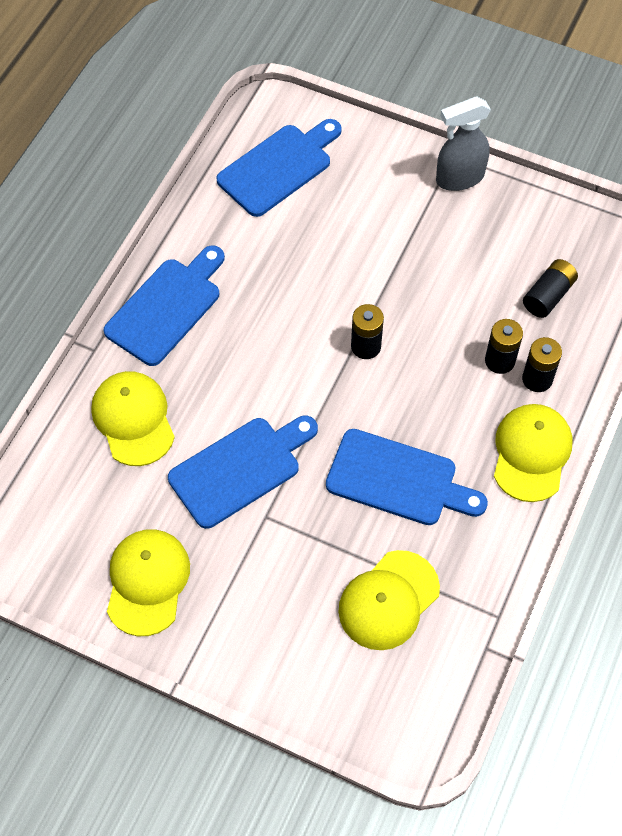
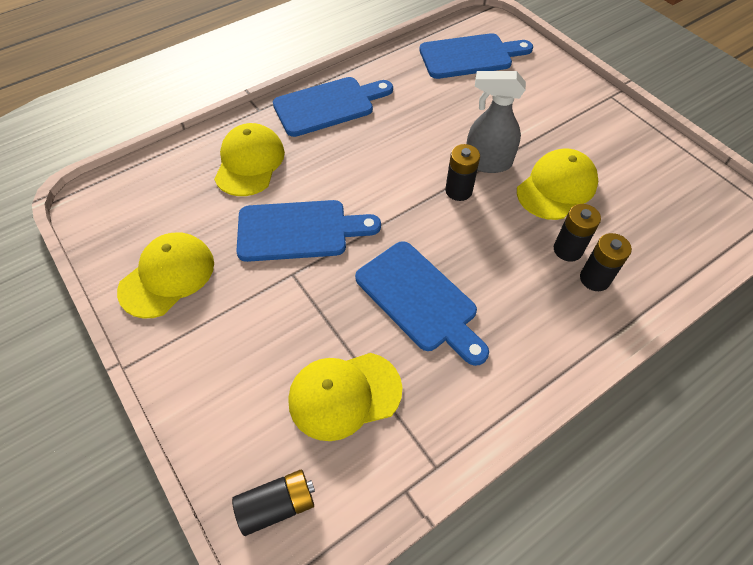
camera: 30 degrees right, 5 degrees down
(459, 178) = (608, 112): grey spray bottle -> grey spray bottle (487, 162)
(531, 453) = (554, 336): yellow cap -> yellow cap (556, 187)
(548, 296) = (640, 220): black battery -> black battery (277, 505)

